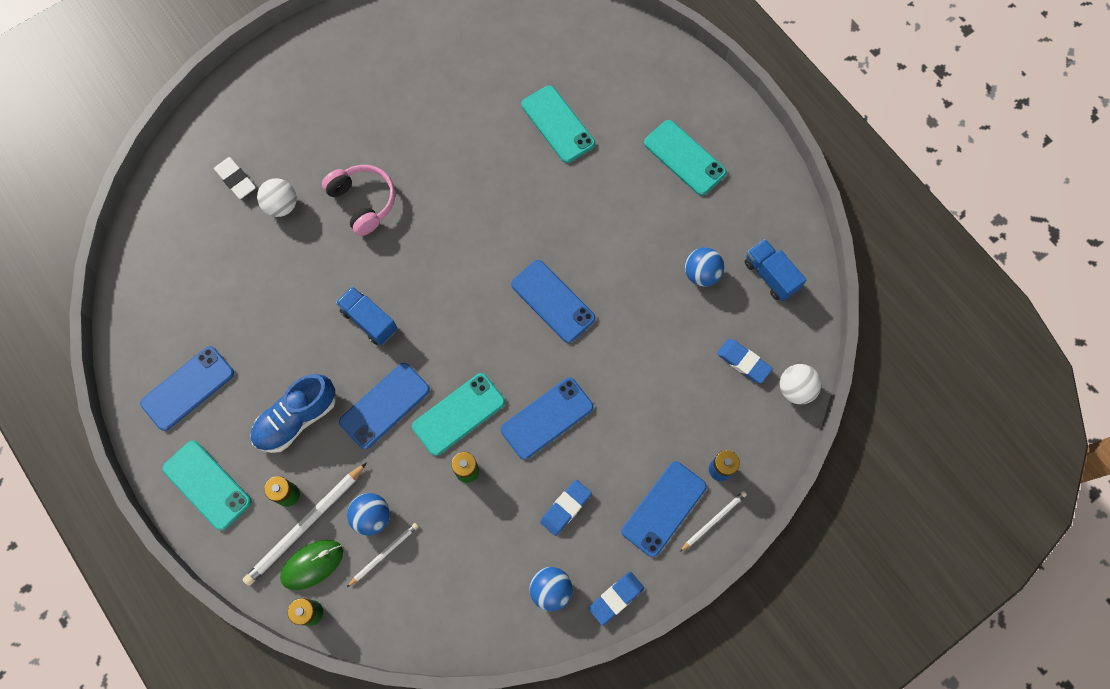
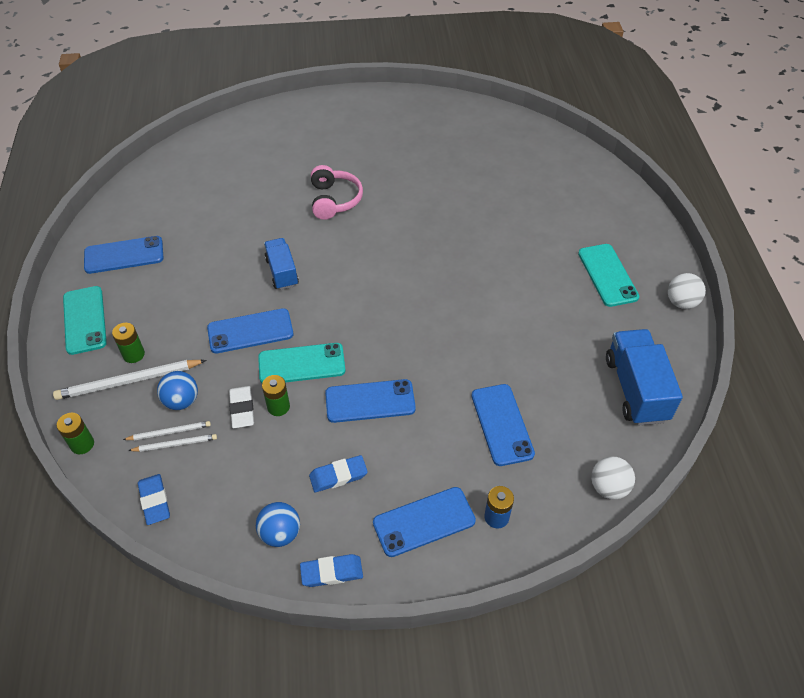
camera: 30 degrees right, 20 degrees down
(236, 180) = (257, 152): white eraser -> white eraser (242, 409)
(282, 205) = (276, 179): white ball -> white ball (681, 302)
(297, 418) = (181, 309): blue shoe -> none
(312, 564) = (111, 411): green mouse -> none
(553, 301) = (432, 323): blue phone -> blue phone (502, 424)
(558, 124) = (515, 213): turquoise phone -> none
(701, 274) = (572, 360): blue ball -> none
(713, 520) = (464, 556): white pencil -> white pencil (175, 444)
(743, 362) = (571, 442): blue eraser -> blue eraser (154, 501)
(770, 275) = (636, 389): blue truck -> blue truck, size x1.58

